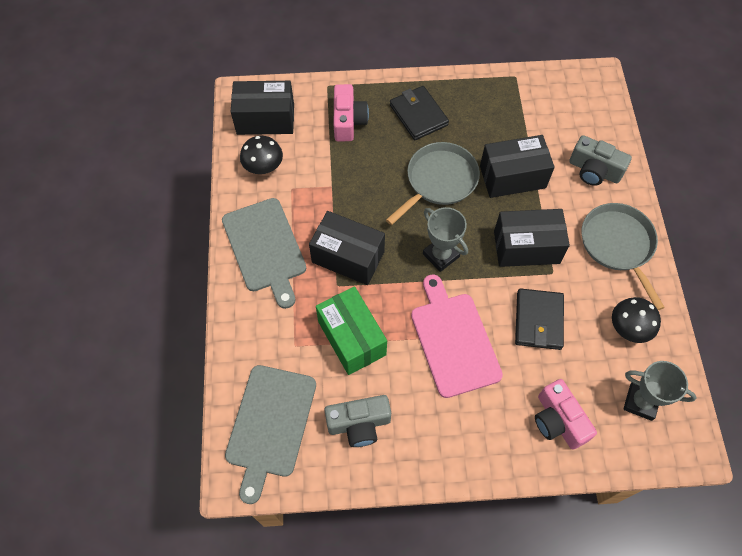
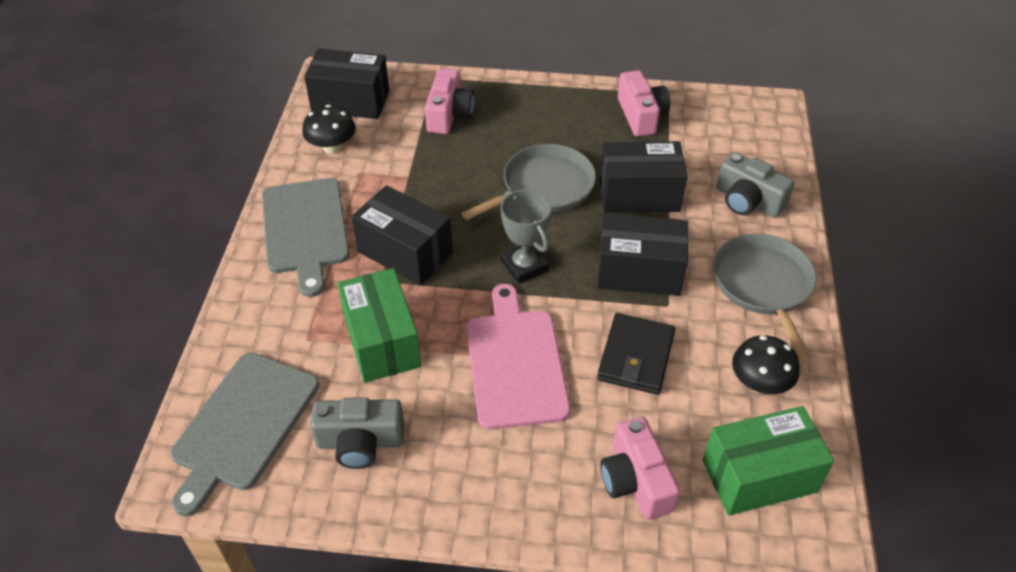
camera: 10 degrees right, 15 degrees down
(418, 115) = (537, 118): black wallet -> none
(499, 100) = (641, 115): none -> pink camera
(640, 402) = (759, 476): grey trophy -> green box

